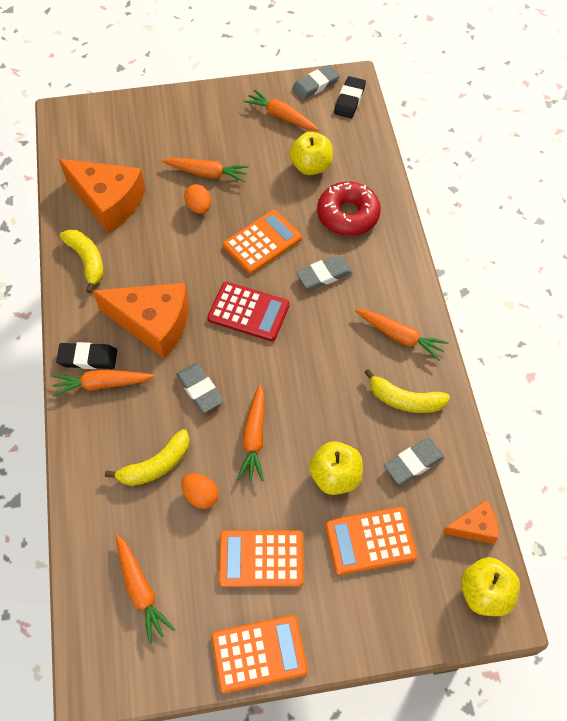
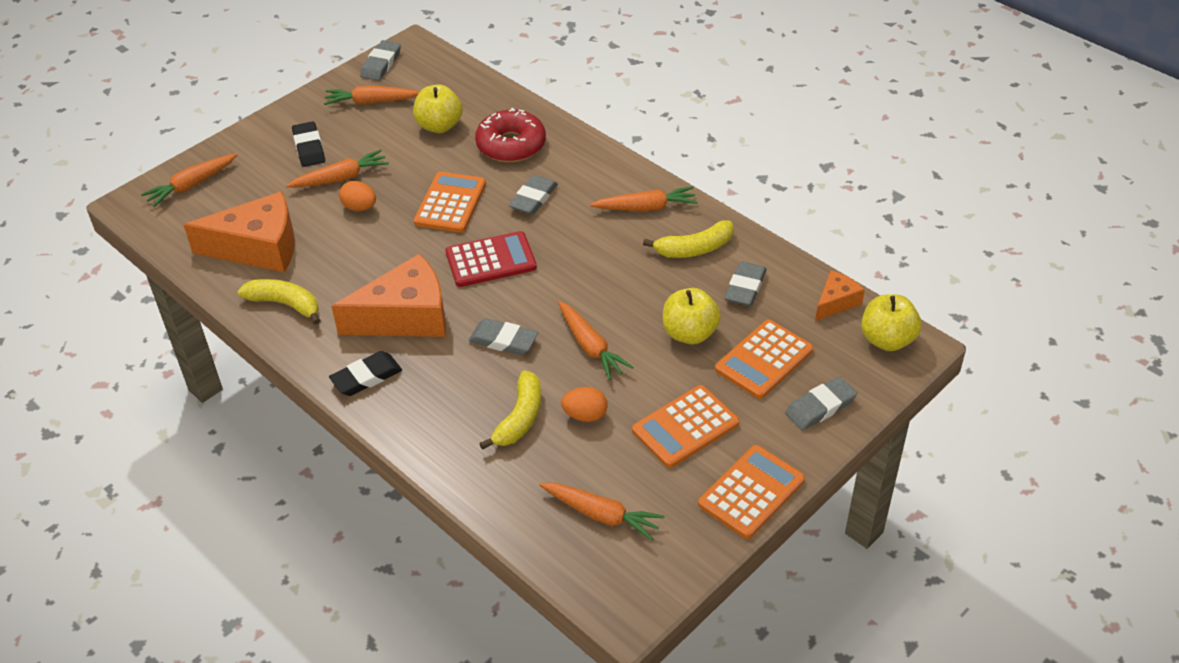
camera: 35 degrees left, 15 degrees down
(102, 384) = (402, 389): orange carrot -> orange carrot (191, 185)
(349, 100) = (426, 61): black eraser -> black eraser (309, 147)
(376, 616) = (820, 407): none -> grey eraser

